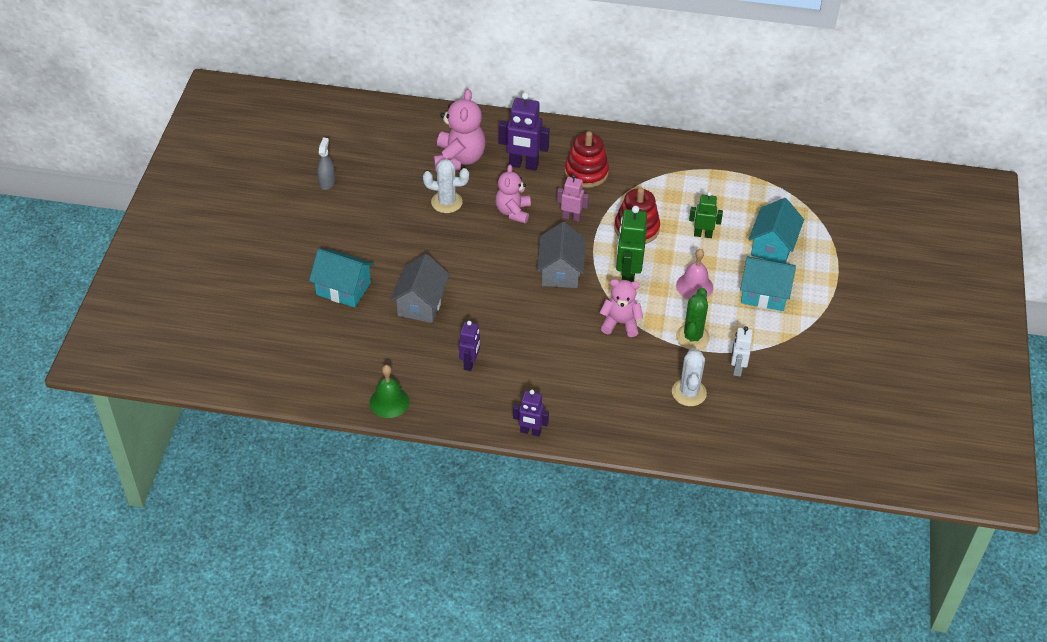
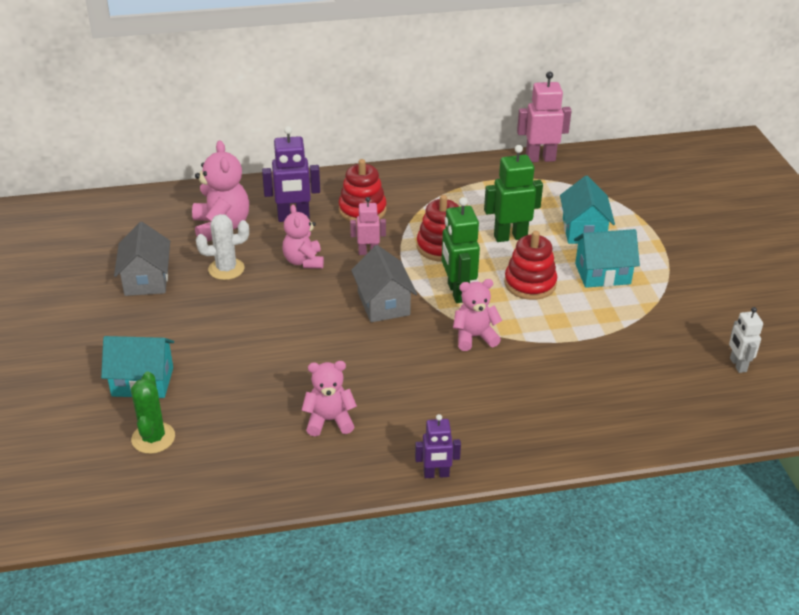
camera: 20 degrees left, 10 degrees down
(327, 182) = (80, 281): grey spray bottle -> none
(389, 402) = (251, 489): green bell -> none
(421, 303) = (242, 374): grey house -> grey house (146, 280)
(470, 363) = (329, 420): purple robot -> pink teddy bear
(689, 393) = (585, 385): white cactus -> none
(692, 337) = (556, 331): green cactus -> green cactus (153, 438)
(694, 286) = (530, 284): pink bell -> red stacking toy
(703, 234) = (510, 236): green robot -> green robot, size x1.63
(737, 368) = (620, 348): white robot -> white robot (737, 365)
(776, 157) = (540, 158): none -> pink robot

